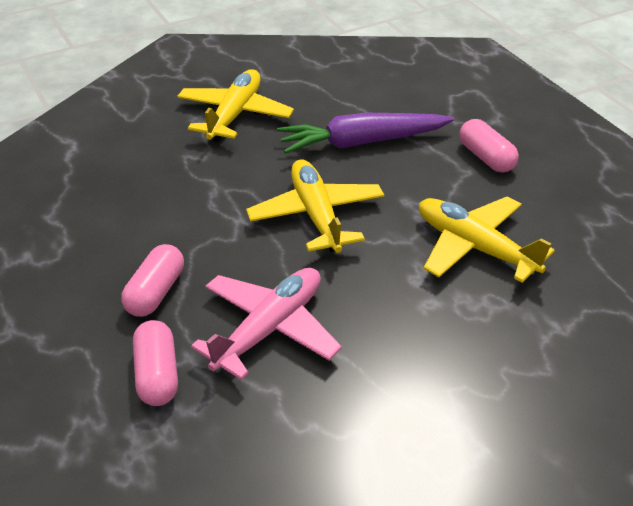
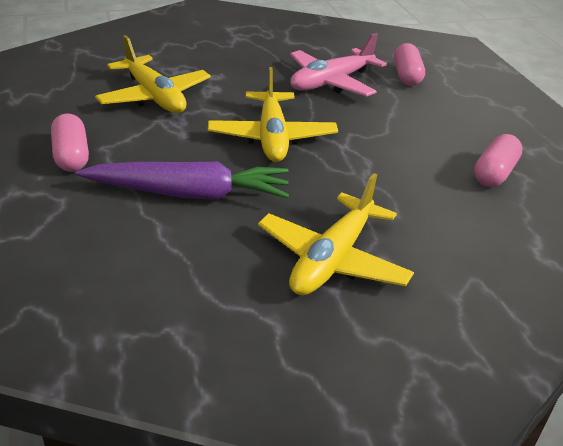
camera: 170 degrees left, 5 degrees down
(155, 292) = (413, 112): pink capsule -> pink capsule (494, 173)

